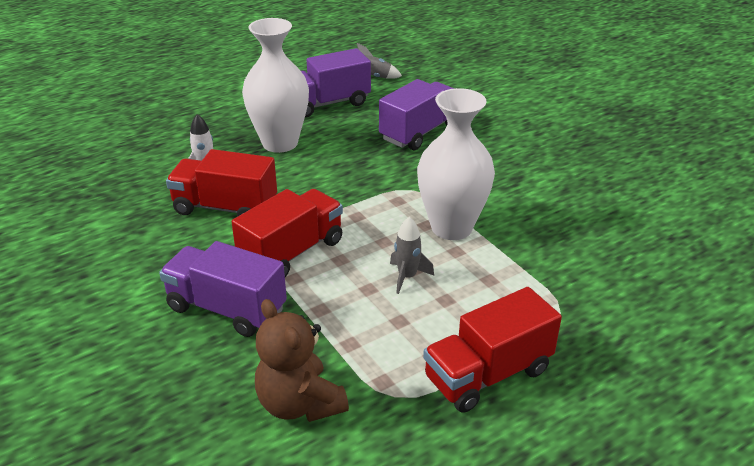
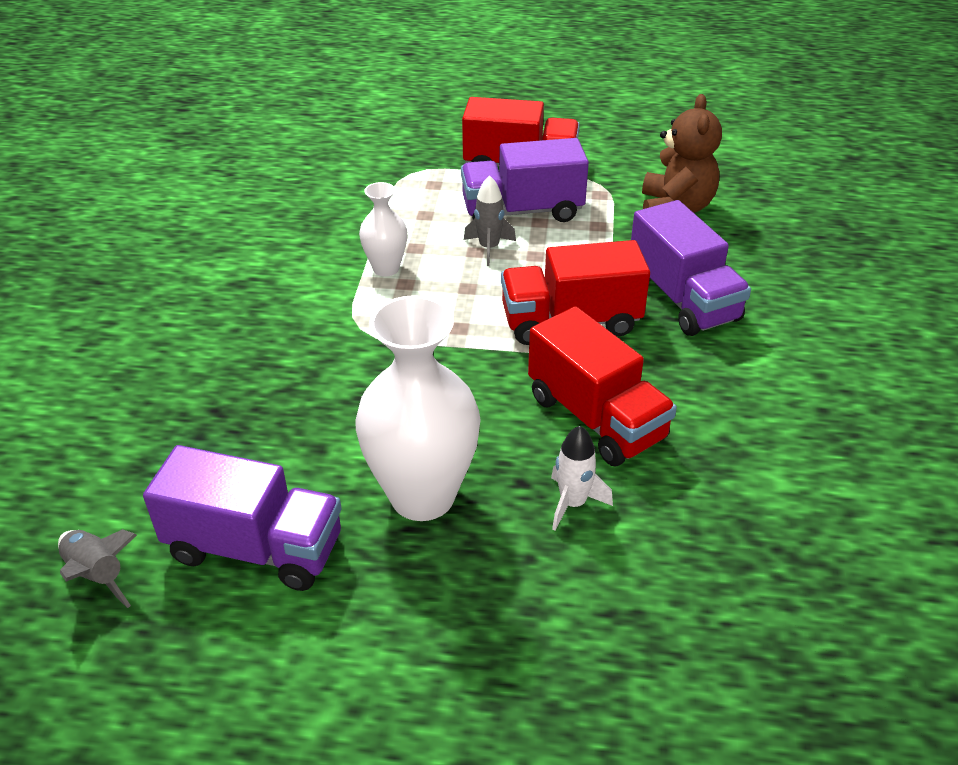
camera: 140 degrees left, 5 degrees up
(419, 132) = (226, 404): purple truck -> purple truck (522, 211)
(451, 227) = (386, 268): white vase -> white vase, size x0.52

